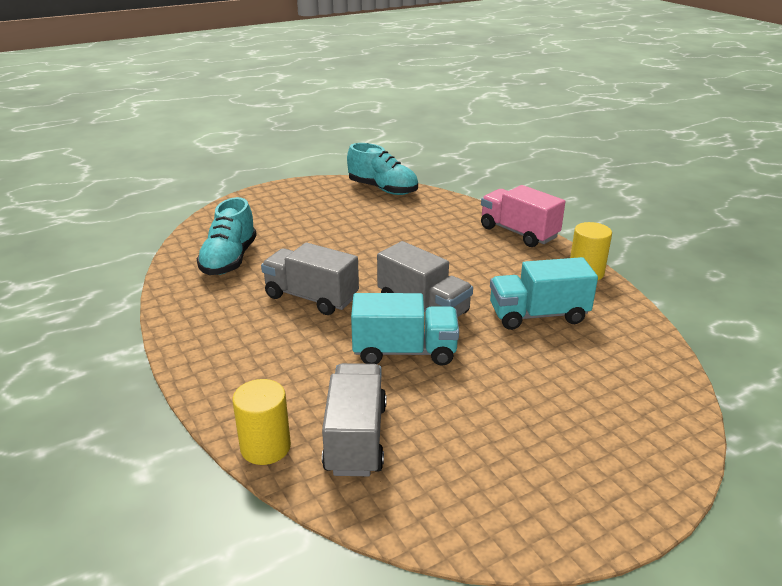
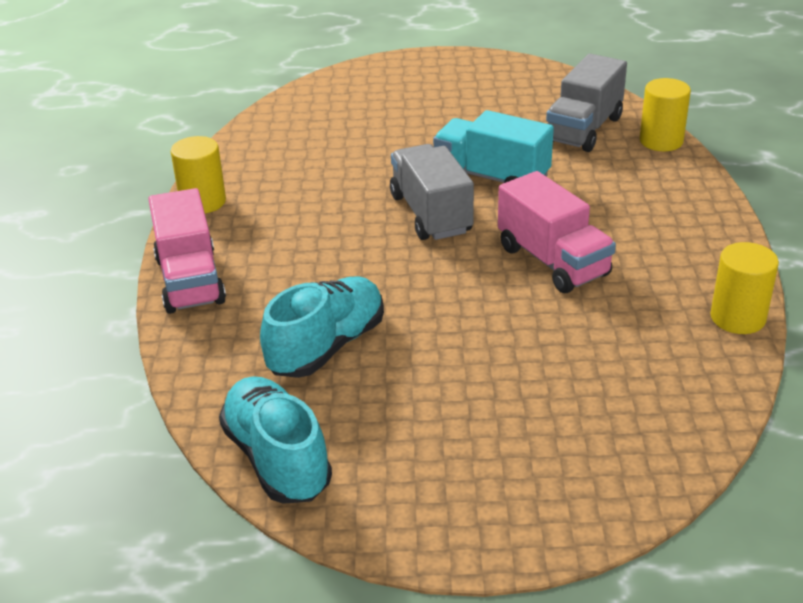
camera: 150 degrees left, 5 degrees up
(173, 294) = (737, 318): none -> yellow cylinder
(229, 260) = (644, 358): turquoise shoe -> turquoise shoe (327, 346)
(311, 297) = (552, 261): grey truck -> pink truck
(538, 315) = (322, 174): turquoise truck -> none

